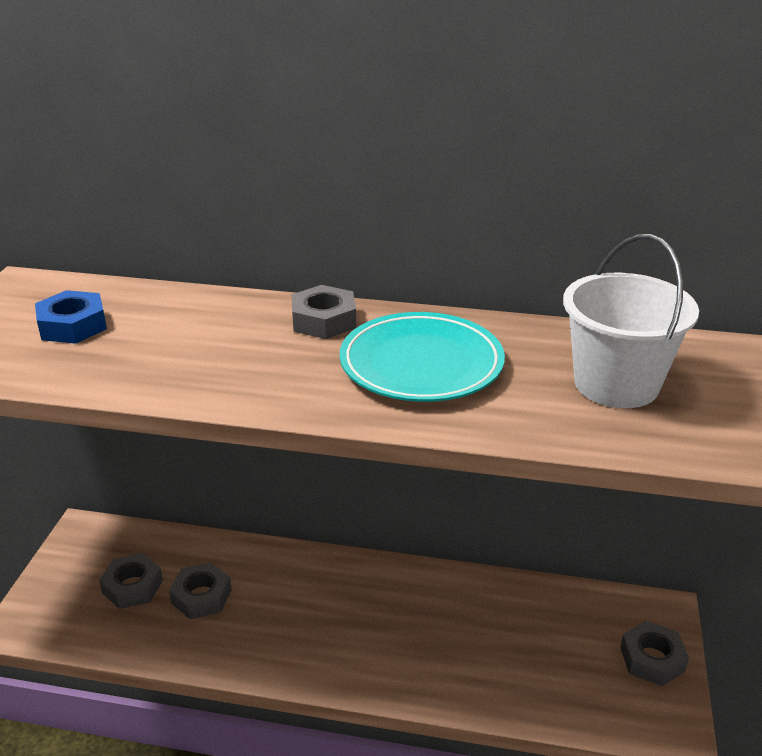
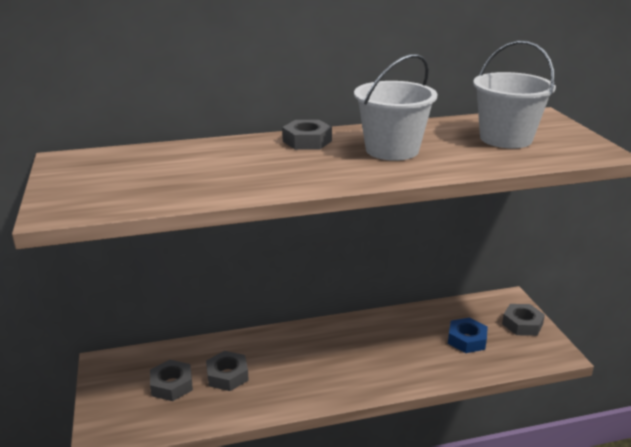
camera: 25 degrees left, 5 degrees down
(73, 325) = (136, 173): blue nut -> blue nut (467, 340)
(421, 364) = (392, 150): turquoise plate -> white bucket

